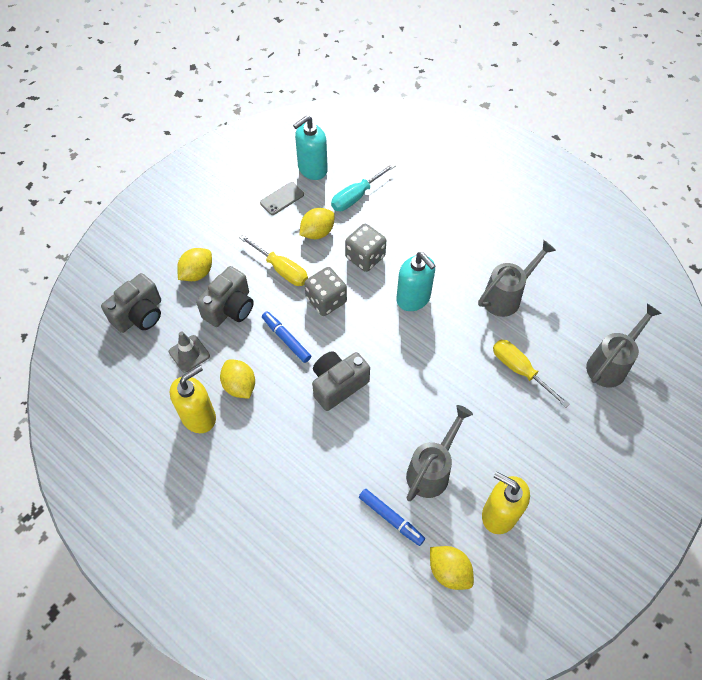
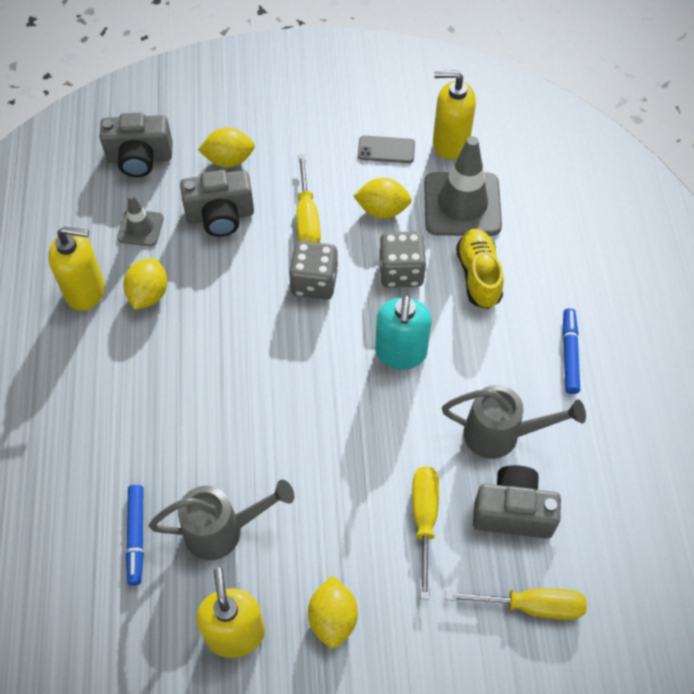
camera: 45 degrees right, 0 degrees up
(286, 339) = (236, 287): blue marker -> blue marker (569, 354)
(312, 169) = (450, 143): turquoise soap dispenser -> yellow soap dispenser
(338, 385) = (232, 371): grey camera -> grey camera (513, 512)
(356, 197) = (462, 204): turquoise screwdriver -> grey traffic cone
(406, 227) = (478, 275): none -> yellow shoe
(449, 571) = (129, 635): yellow lemon -> yellow lemon (333, 618)
(611, 364) = (532, 606): grey watering can -> yellow screwdriver

